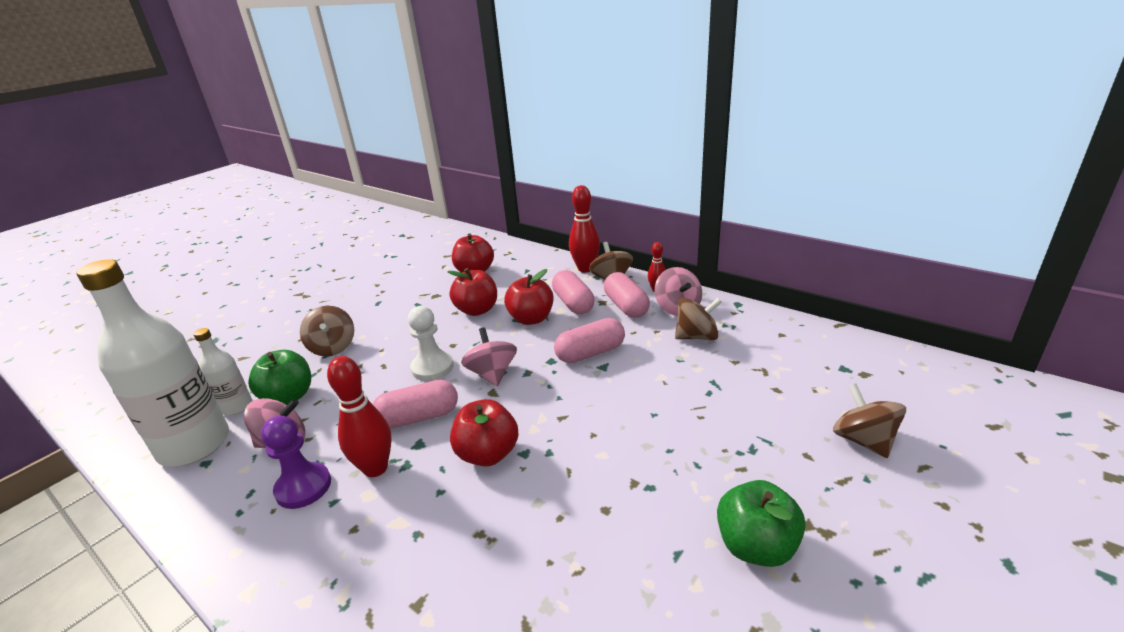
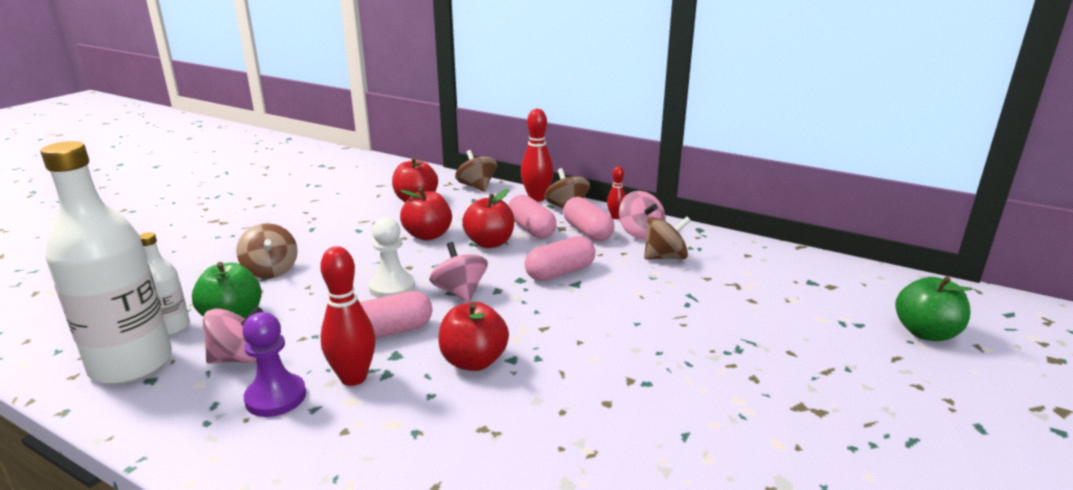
camera: 10 degrees left, 5 degrees down
(756, 546) = (757, 425): green apple -> green apple (925, 333)
(863, 440) = (839, 339): brown spinning top -> brown spinning top (476, 187)

